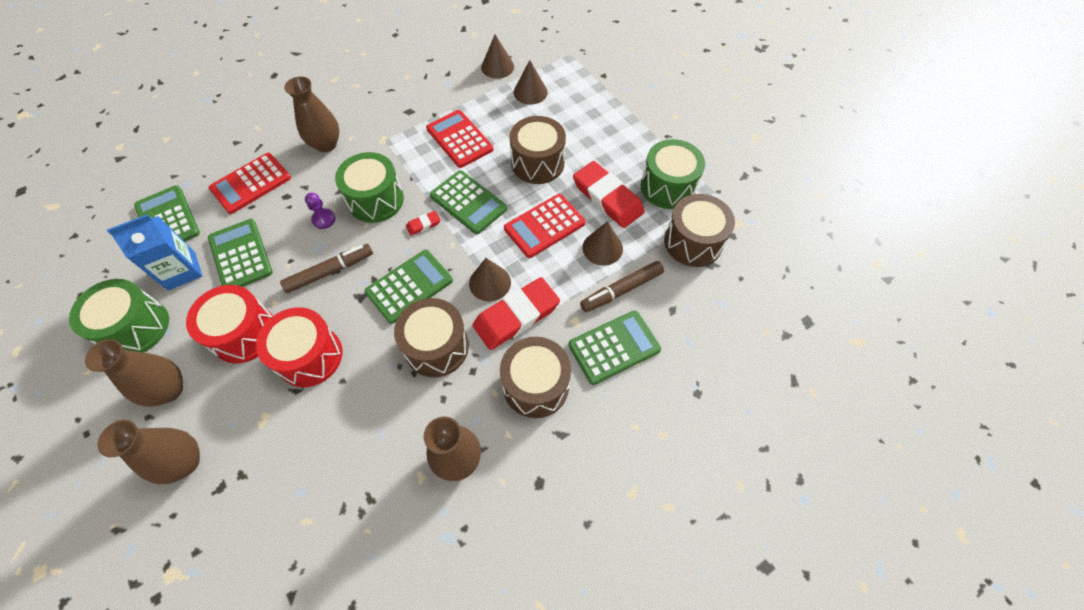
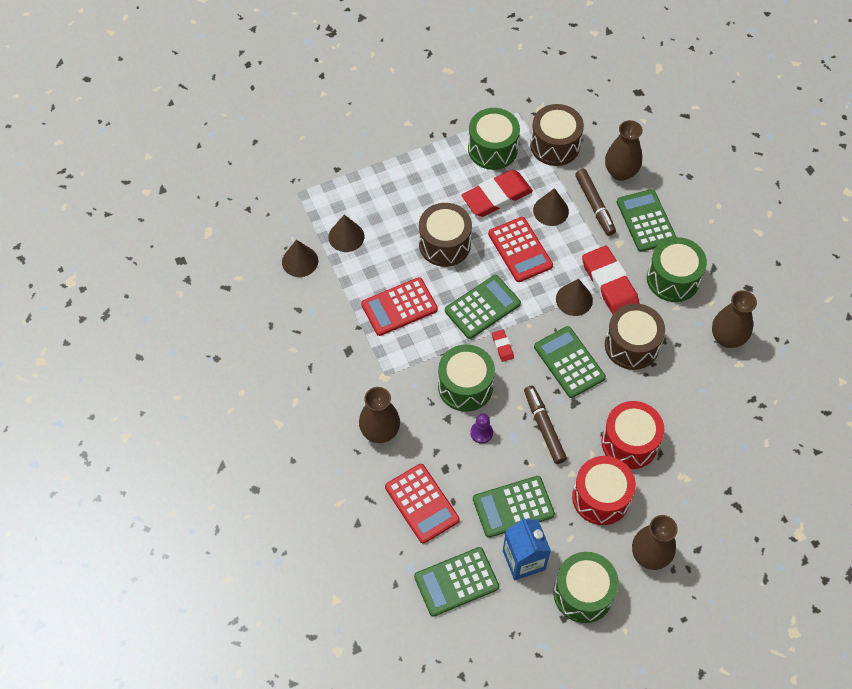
camera: 80 degrees left, 0 degrees up
(185, 462) = (715, 534): brown vase -> brown vase (620, 172)
(535, 385) = (673, 279): brown drum -> green drum

